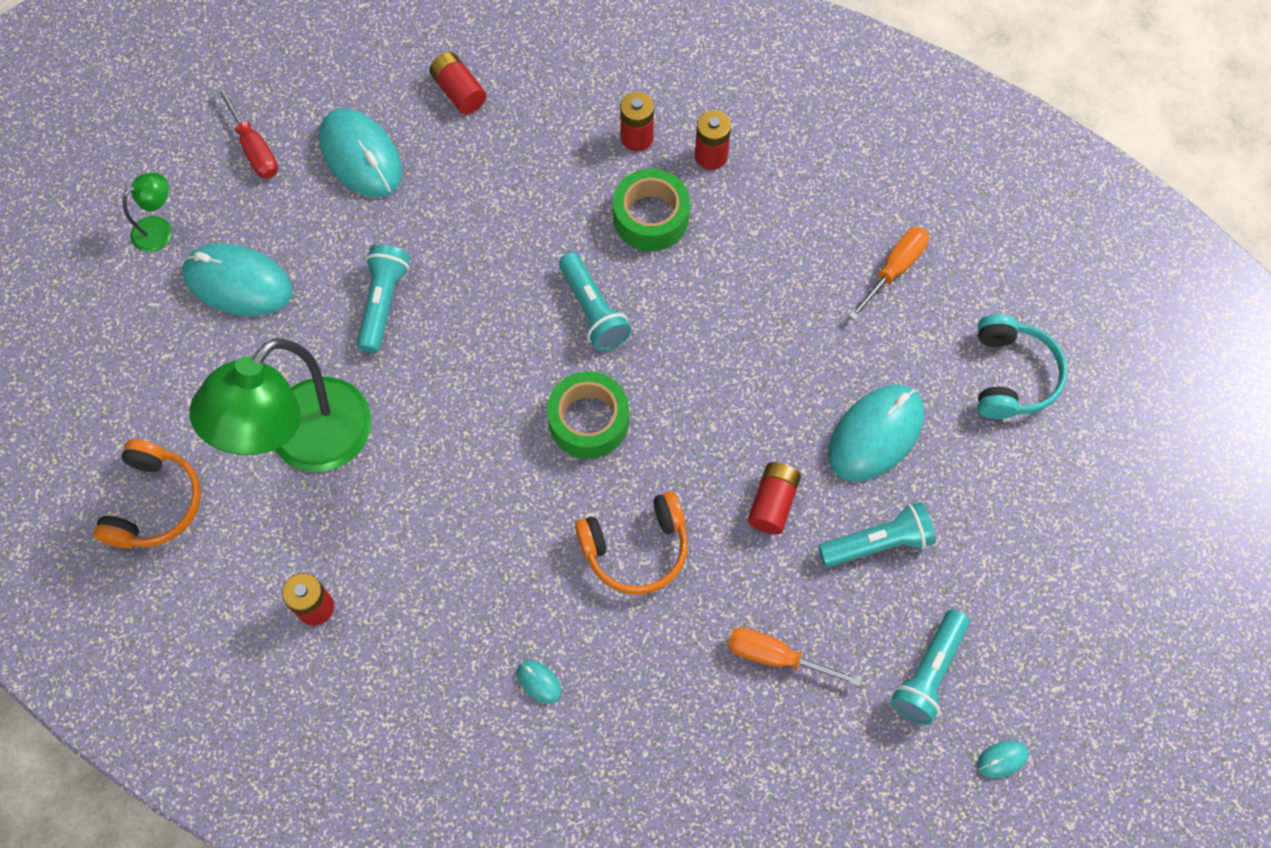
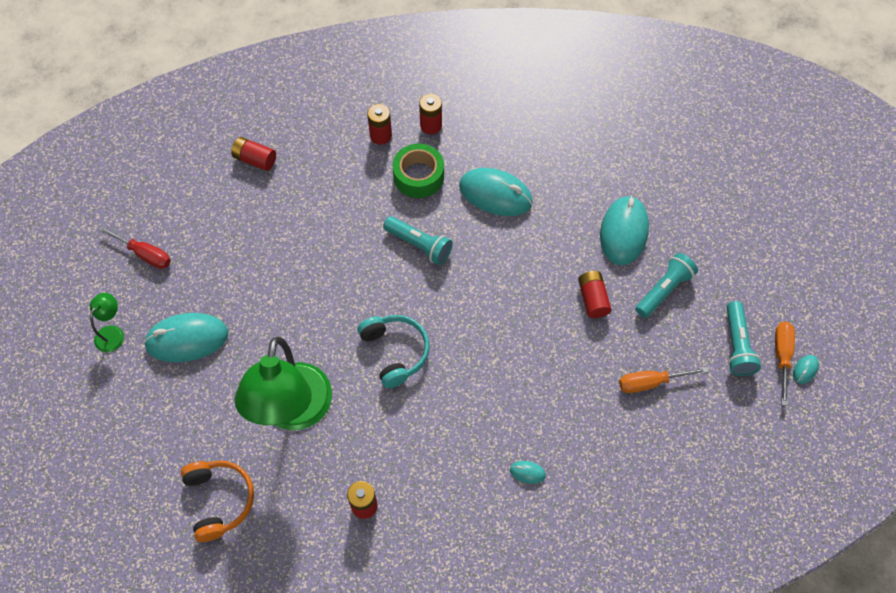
camera: 30 degrees left, 5 degrees down
(361, 156) = (217, 226): turquoise mouse -> turquoise mouse (495, 194)
(383, 303) = (288, 305): turquoise flashlight -> none
(588, 421) = (458, 308): green tape -> none
(636, 548) = (533, 366): orange headphones -> none
(895, 269) = (575, 137): orange screwdriver -> orange screwdriver (781, 356)
(1011, 375) = (674, 163): turquoise headphones -> turquoise headphones (395, 352)

